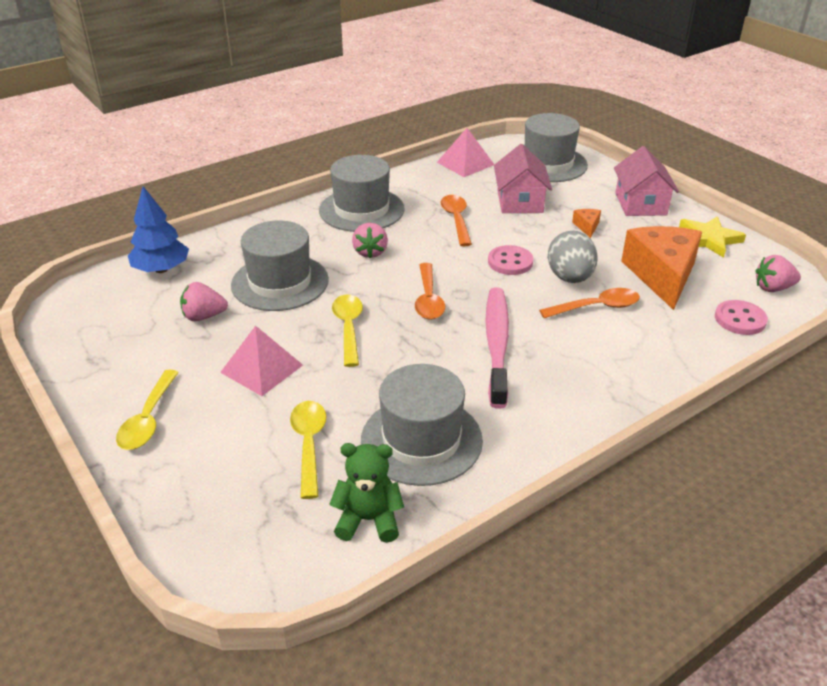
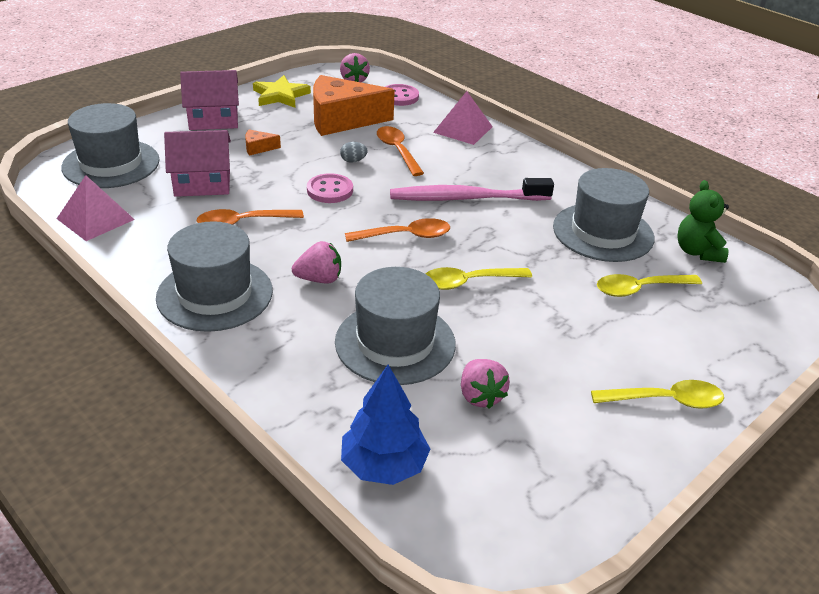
camera: 100 degrees left, 0 degrees up
(262, 368) = (554, 332): pink pyramid -> pink pyramid (463, 129)
(570, 278) = (353, 161): grey egg -> grey egg, size x0.45

